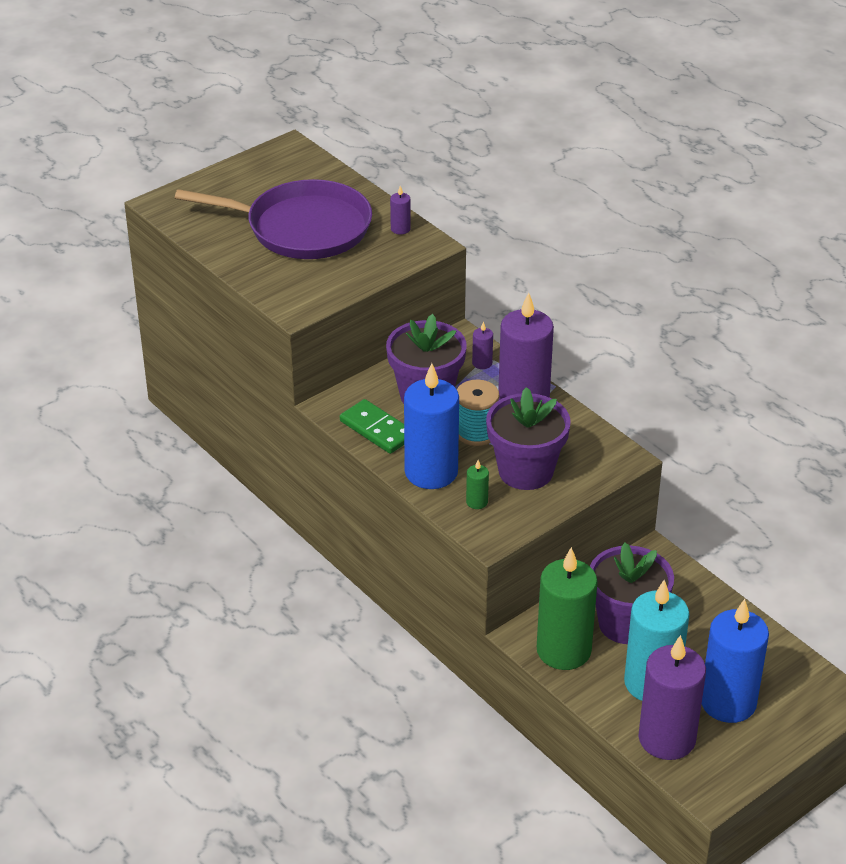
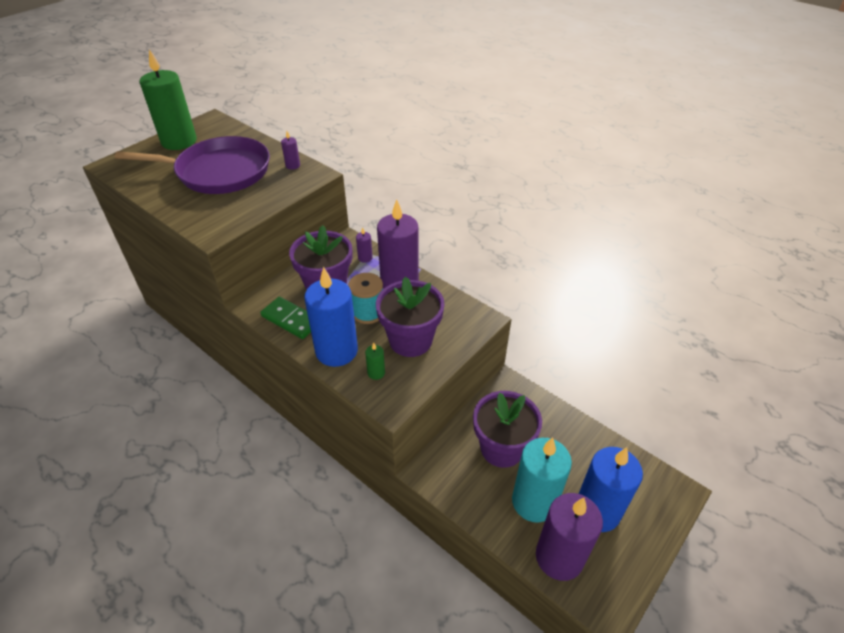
camera: 10 degrees left, 5 degrees up
(563, 650) = (459, 481): green candle -> green candle (179, 141)

